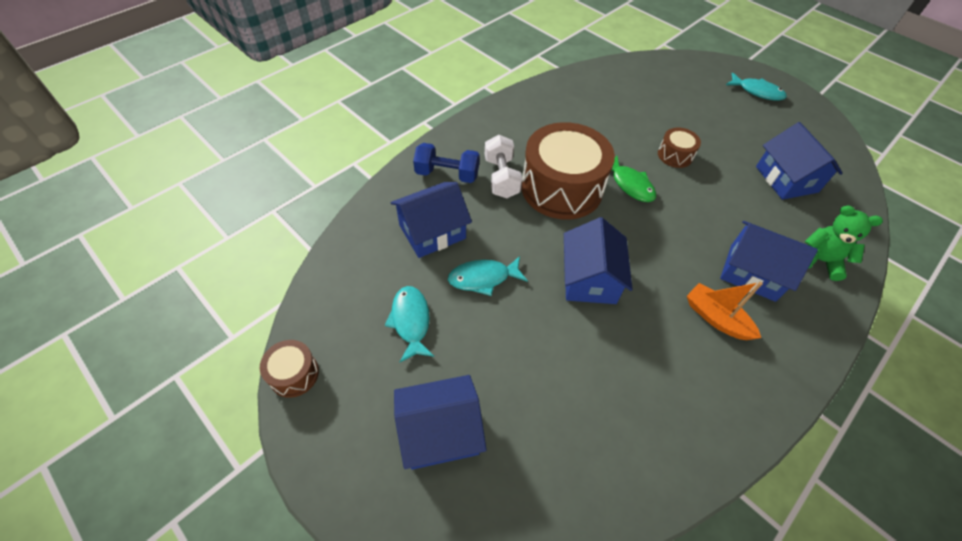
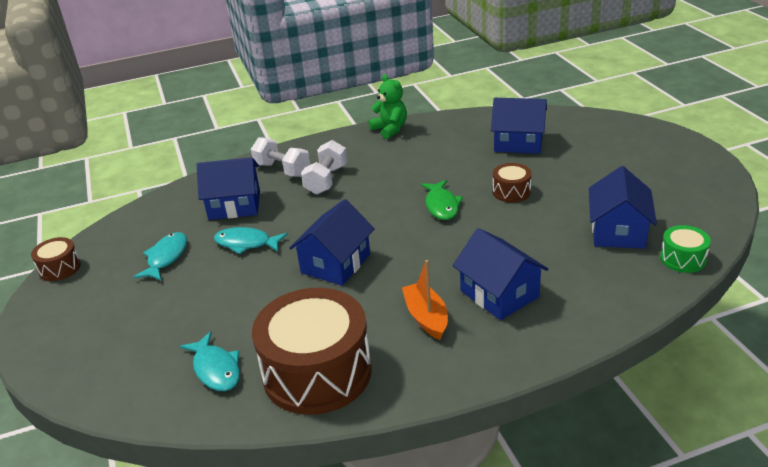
camera: 30 degrees right, 20 degrees down
(440, 431) = (126, 327): blue house -> blue house (518, 142)
(447, 174) = (282, 170): blue dumbbell -> white dumbbell
(561, 188) = (373, 196): brown drum -> brown drum (317, 372)
(757, 92) = (662, 155): turquoise fish -> turquoise fish (216, 369)
(819, 260) = (584, 301): green teddy bear -> green teddy bear (390, 129)
(850, 196) = (683, 259): none -> green drum

